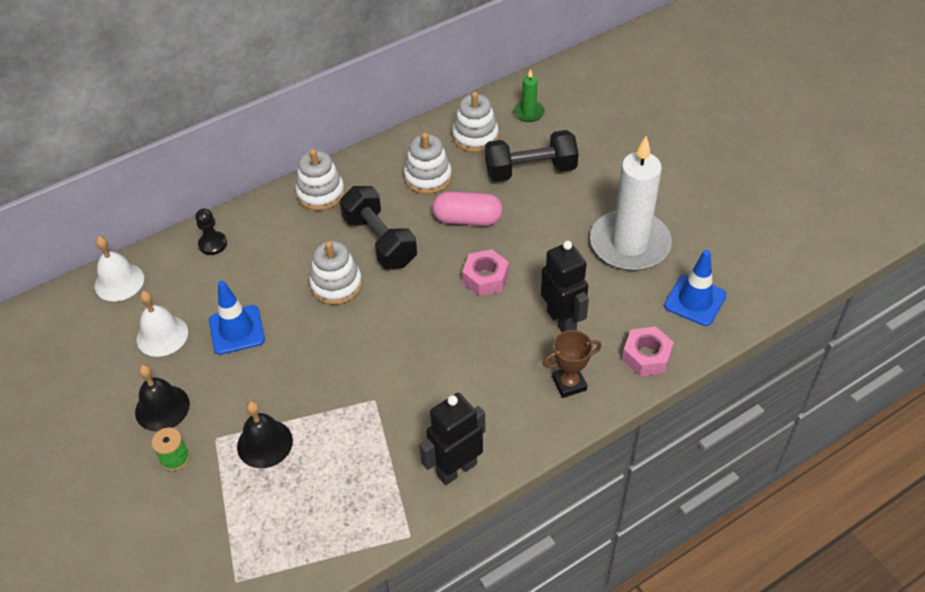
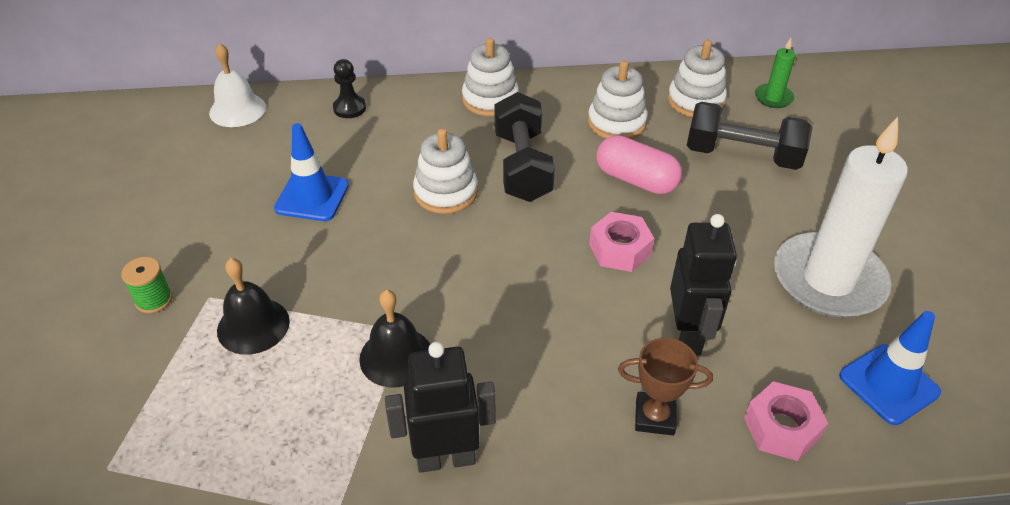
camera: 25 degrees right, 5 degrees down
(162, 335) = (237, 173): white bell -> none
(162, 408) = (182, 243): black bell -> black bell (396, 356)

